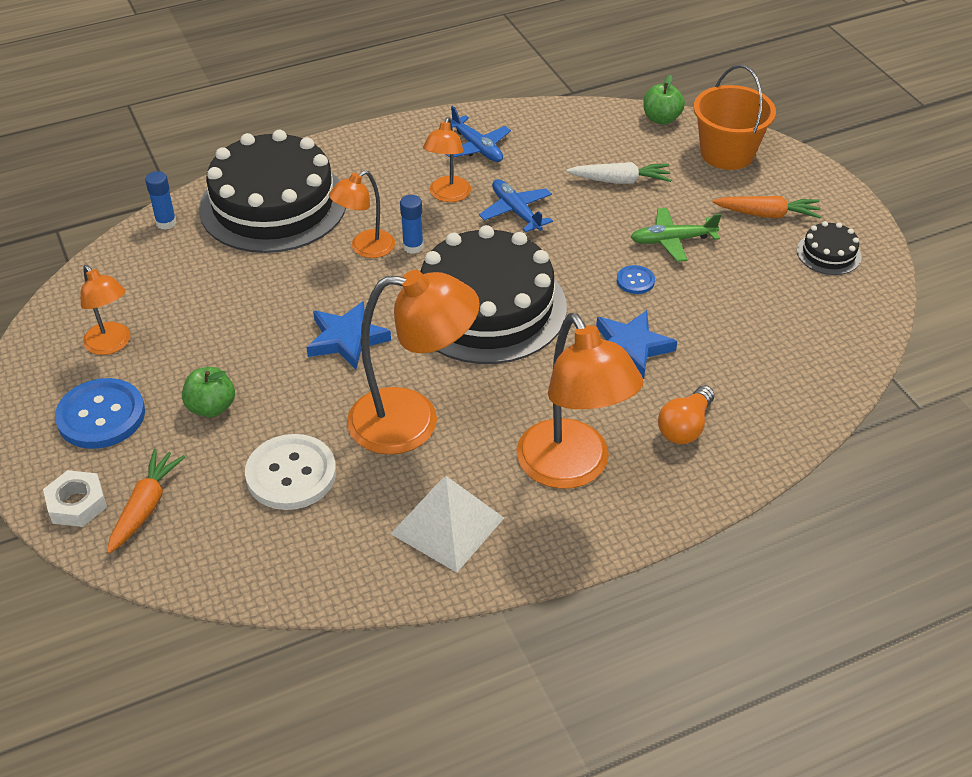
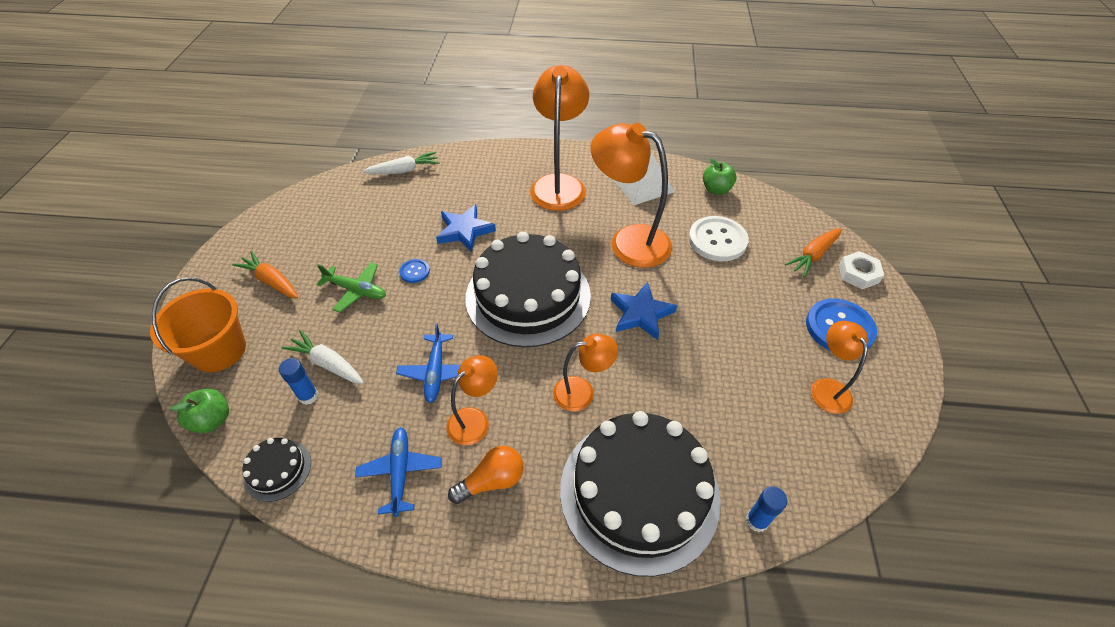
camera: 150 degrees left, 5 degrees up
(211, 407) = (757, 302): green apple -> green apple (716, 189)
(413, 247) = (543, 375): blue glue stick -> blue glue stick (308, 396)
(685, 427) = (482, 180): orange light bulb -> orange light bulb (492, 481)
(805, 394) = (404, 171): none -> white carrot
(829, 253) = (278, 237): black cake -> black cake (277, 470)

